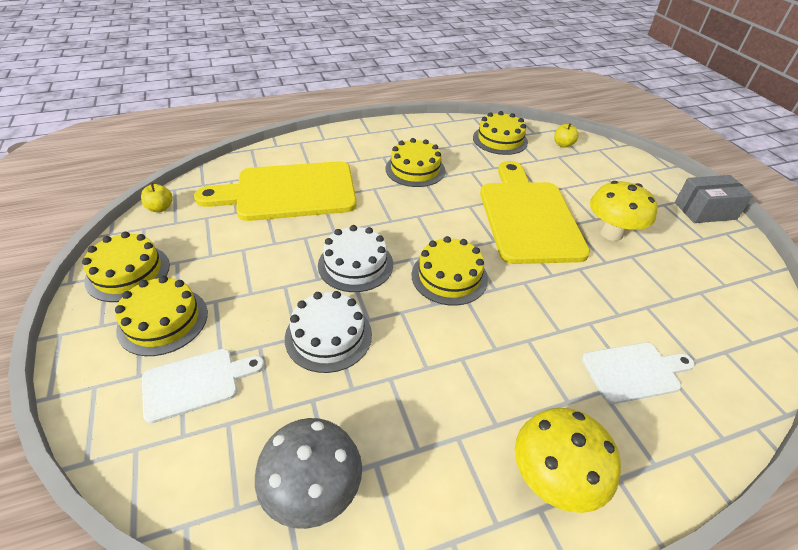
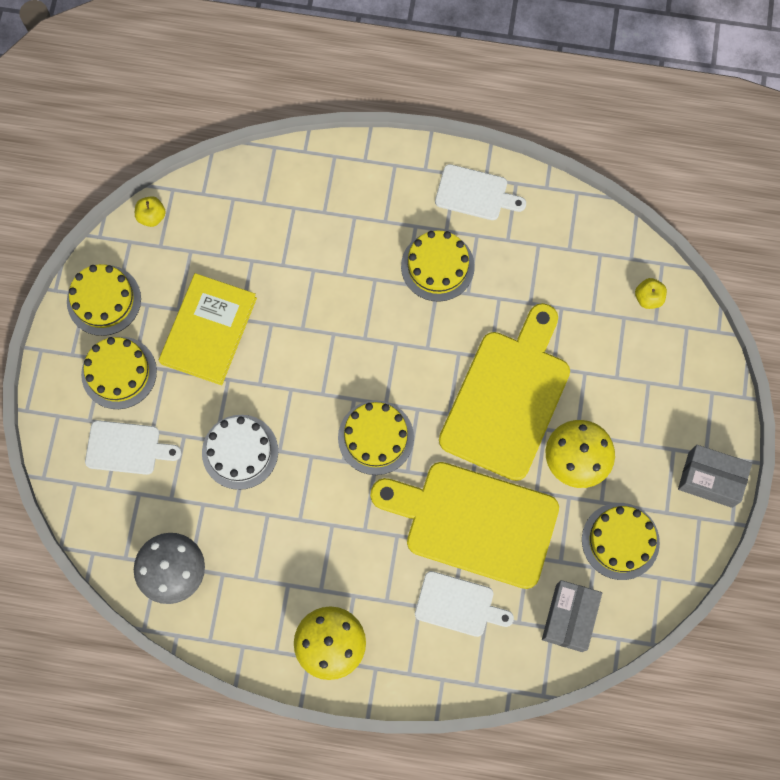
camera: 30 degrees right, 30 degrees up
(248, 259) = (209, 331): none -> yellow book
(289, 192) = (284, 246): yellow cutting board -> yellow cutting board (473, 522)
(355, 264) = (300, 382): white cake -> none
(411, 133) = (475, 193): none -> white cutting board
(500, 140) = (576, 254): yellow cake -> yellow cake (620, 541)
(727, 336) = (569, 617): none -> grey box

